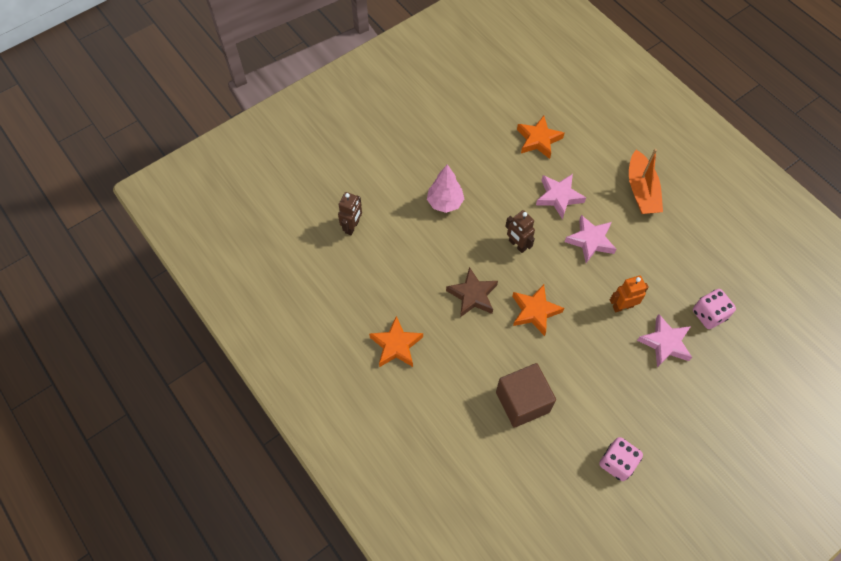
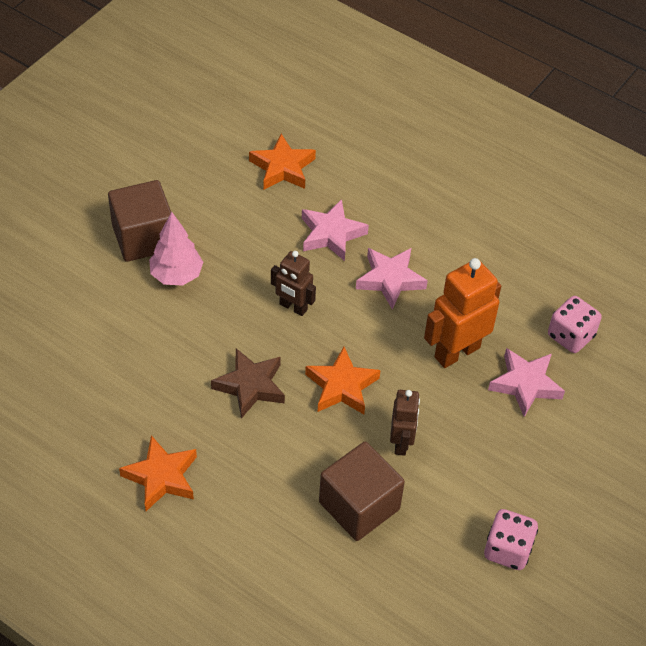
camera: 20 degrees left, 10 degrees down
(352, 227) = (52, 336): brown robot -> brown robot (401, 442)
(430, 170) = (143, 237): none -> brown cube
(622, 306) = (456, 352): orange robot -> orange robot, size x1.65
(641, 191) = (438, 203): orange boat -> none

